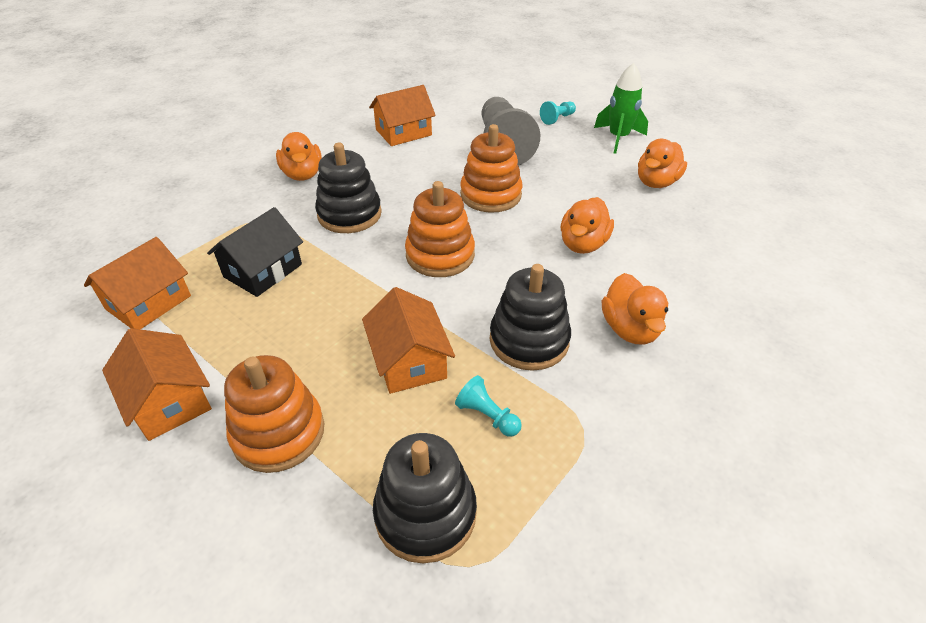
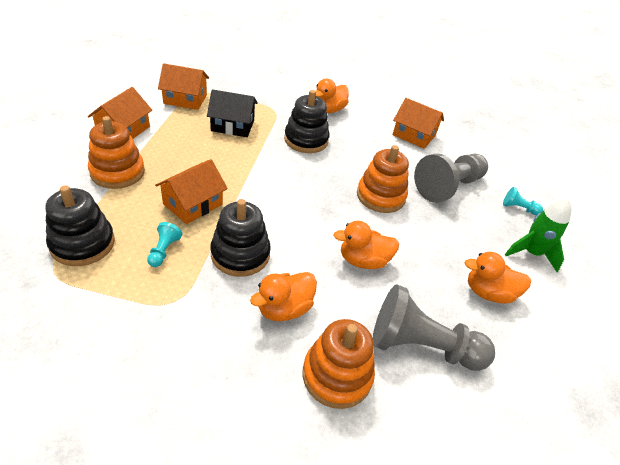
camera: 55 degrees right, 0 degrees up
(440, 255) = (296, 190): orange stacking toy -> orange stacking toy (337, 375)
(707, 249) = (421, 346): none -> grey pawn

